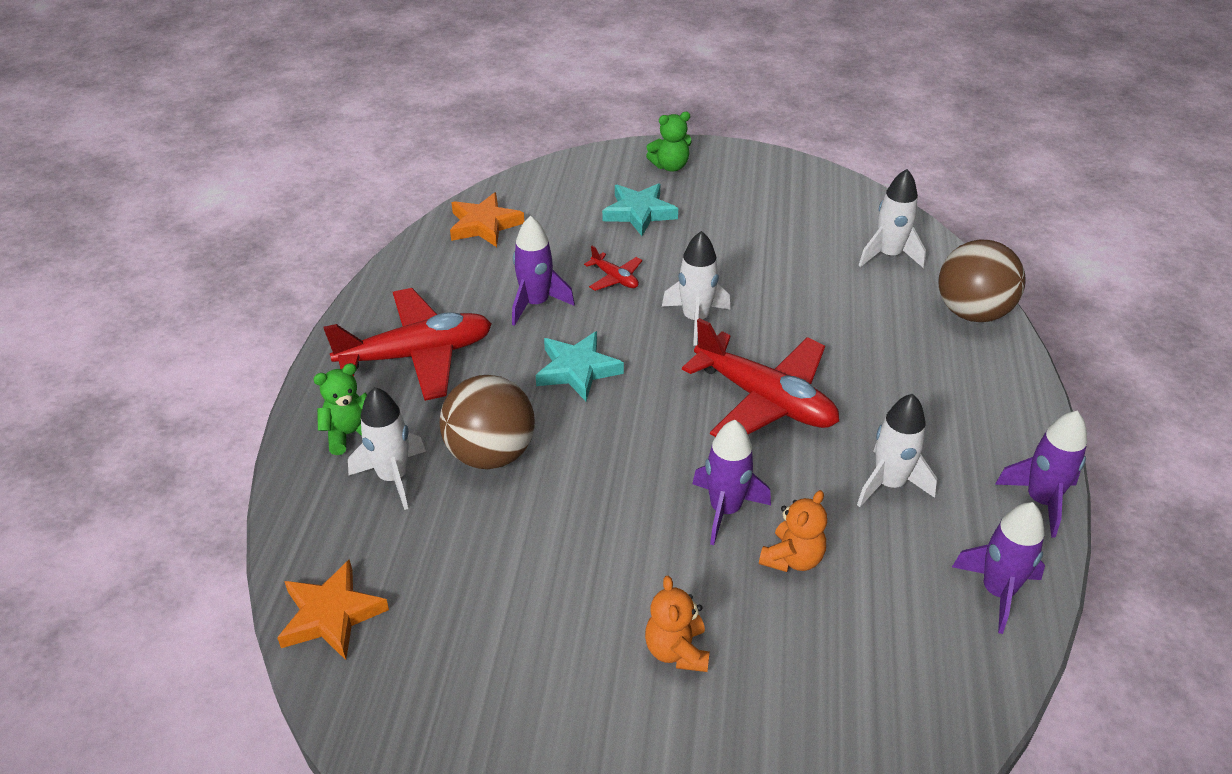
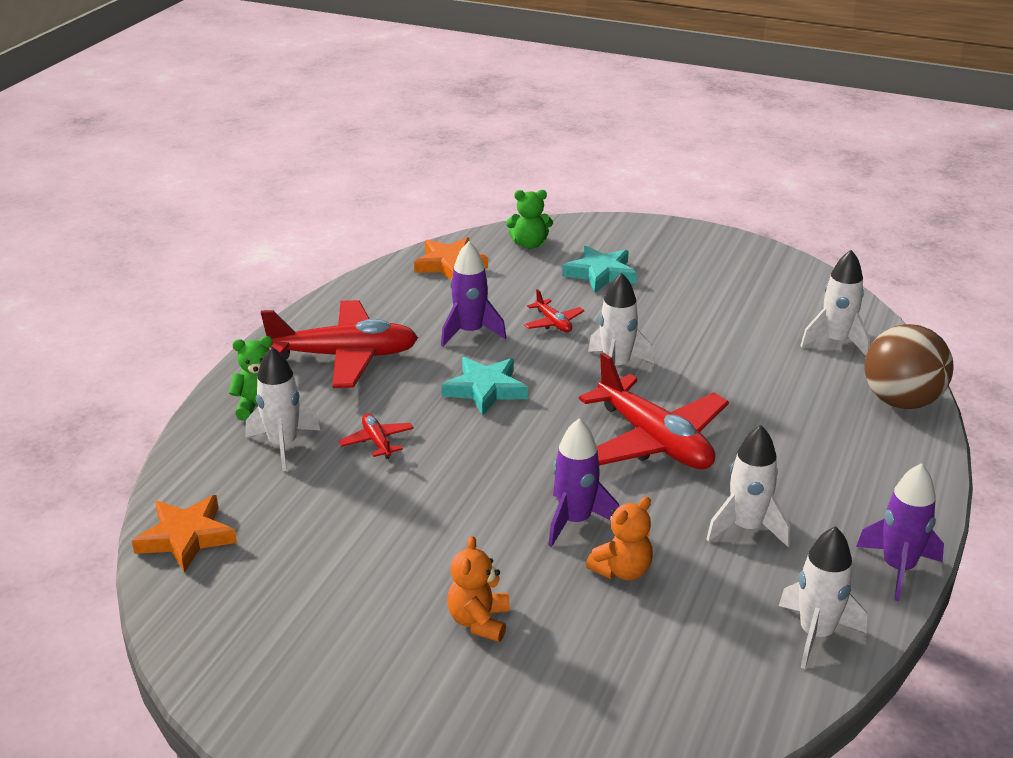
camera: 15 degrees right, 10 degrees down
(490, 454) = (377, 442): brown ball -> red plane
(670, 166) = (648, 240): green teddy bear -> green teddy bear (529, 244)
(997, 592) = (816, 634): purple rocket -> white rocket

